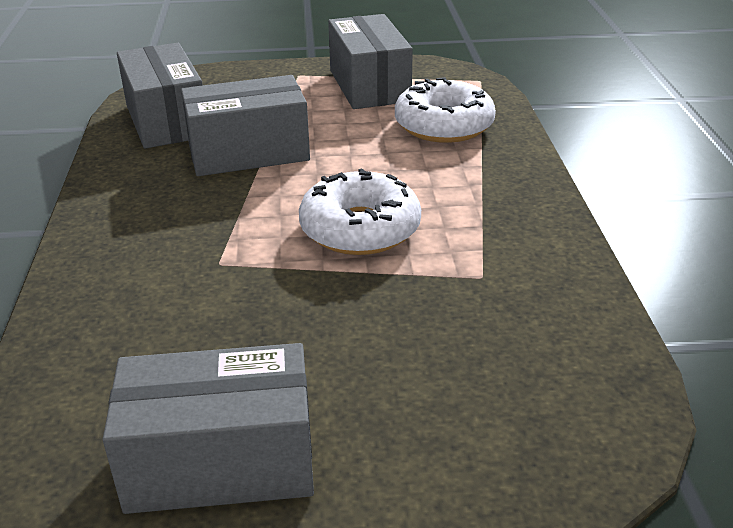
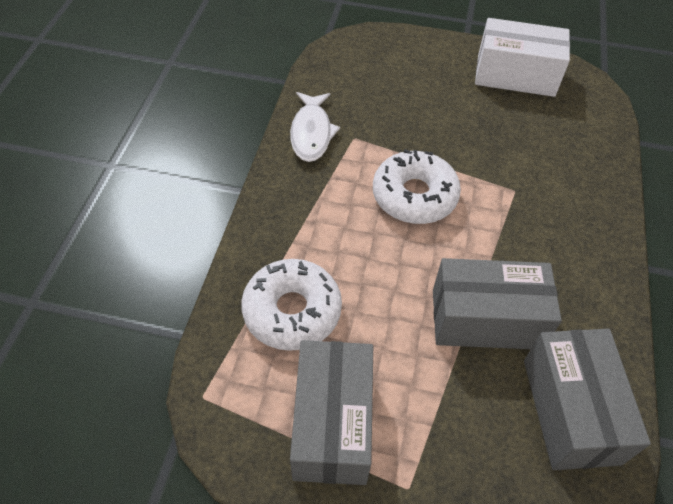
camera: 165 degrees left, 20 degrees up
(220, 462) = (515, 75): grey box -> white box
(548, 267) = (311, 133): none -> white fish

